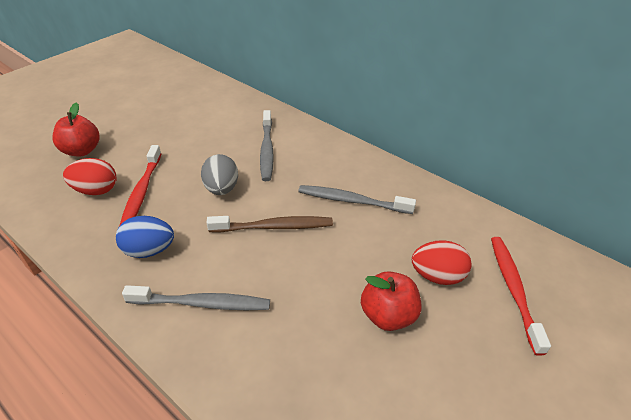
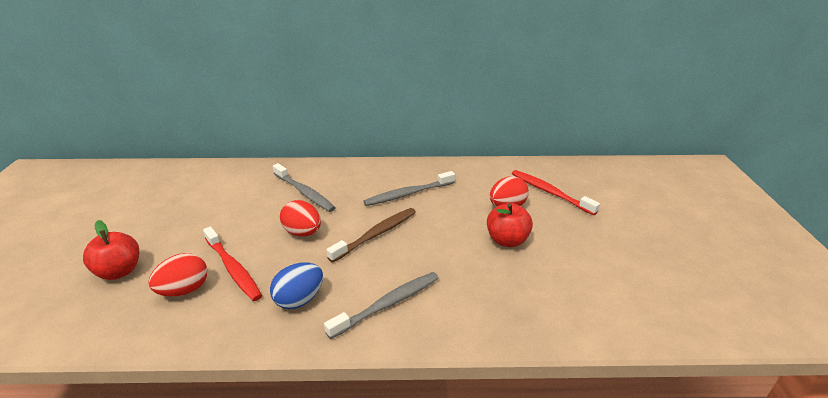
camera: 40 degrees left, 10 degrees down
(222, 189) = (303, 232): grey egg -> red egg

